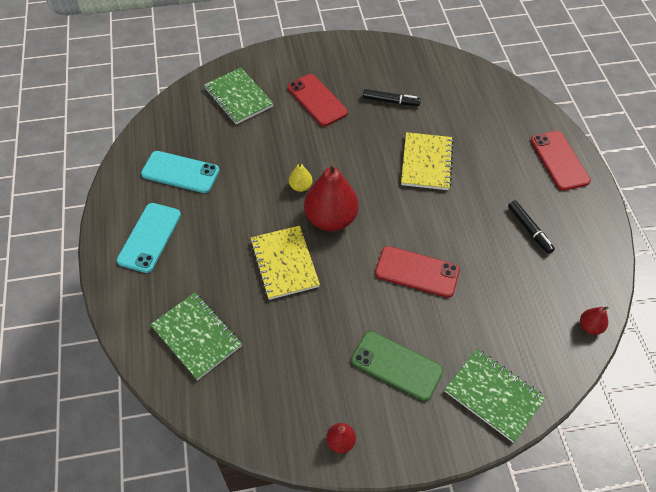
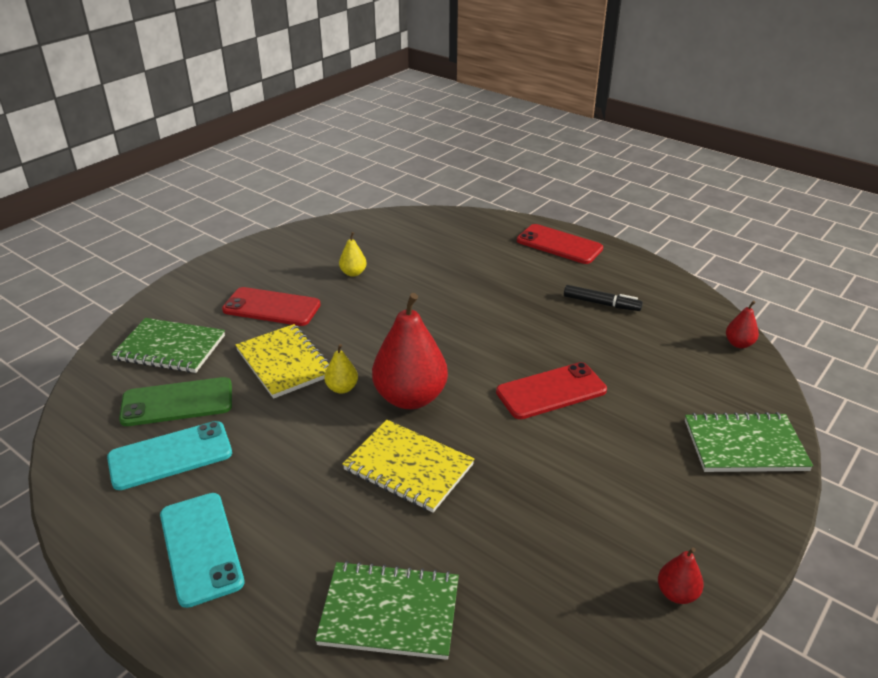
camera: 40 degrees left, 20 degrees down
(390, 101) = (353, 273): black marker -> yellow pear
(396, 365) = (635, 481): green phone -> green phone (177, 402)
(426, 163) = (448, 302): yellow notebook -> yellow notebook (285, 363)

